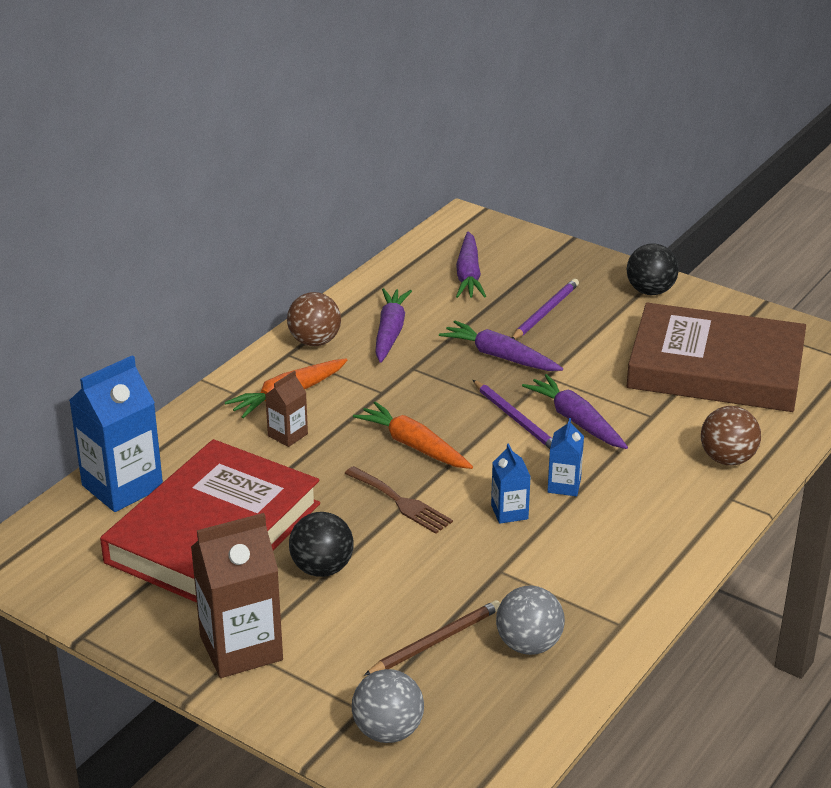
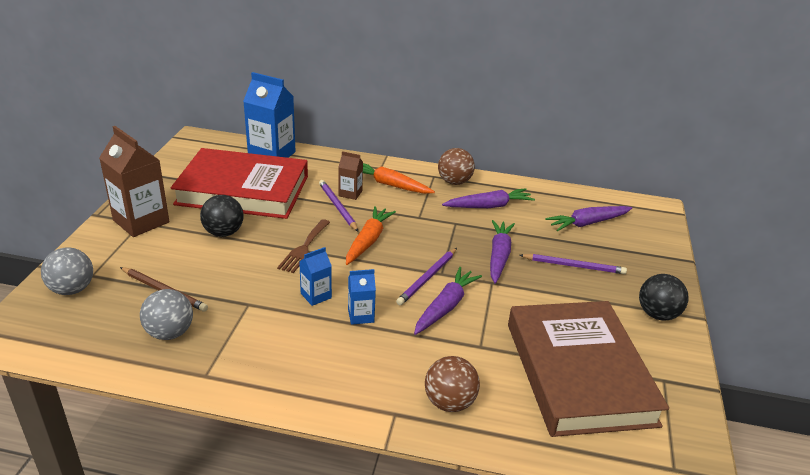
camera: 65 degrees right, 0 degrees up
(316, 453) = (337, 207): none -> purple pencil

